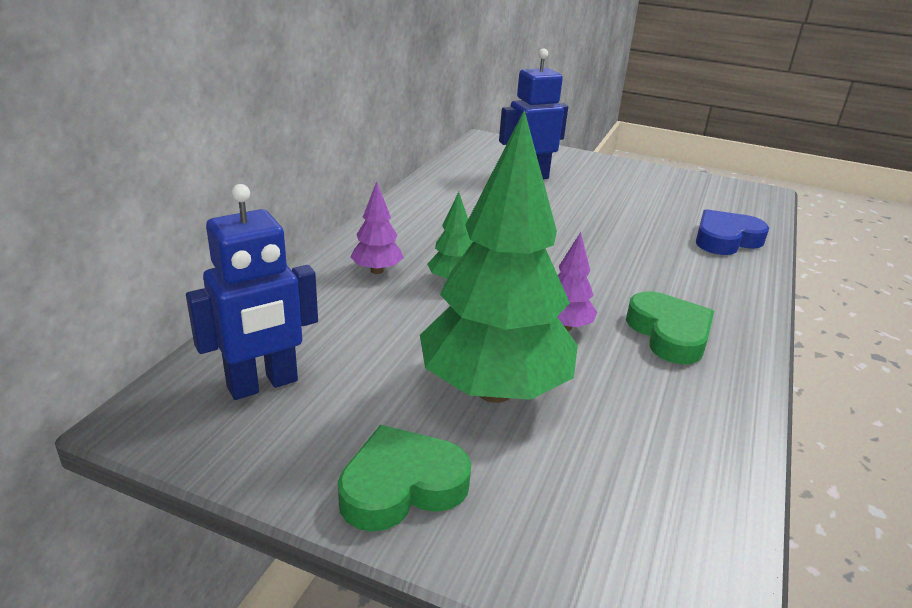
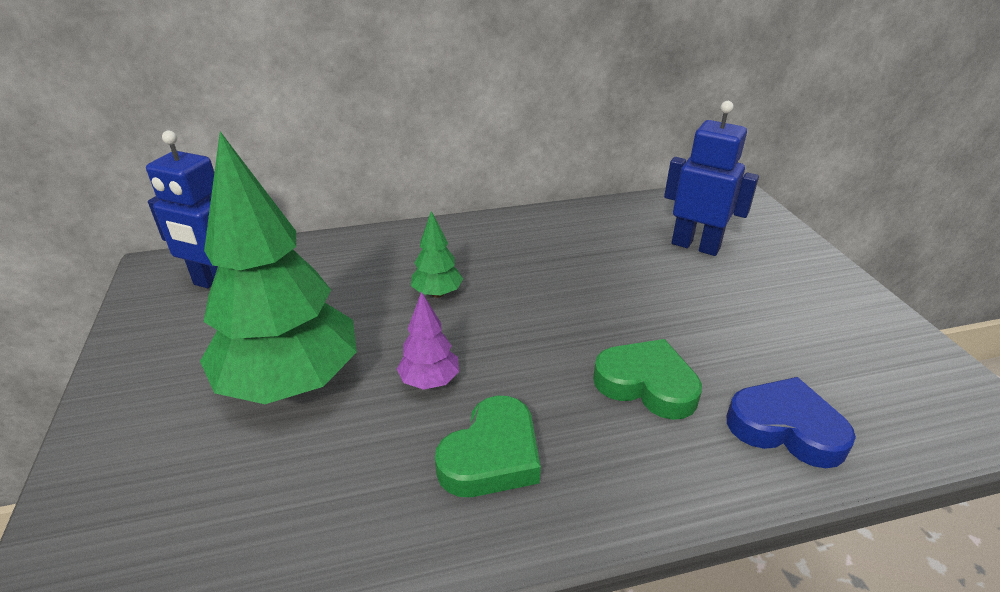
camera: 55 degrees right, 5 degrees up
(377, 270) = (411, 255): purple tree -> none
(401, 486) = (141, 392): green heart -> green heart (646, 384)

